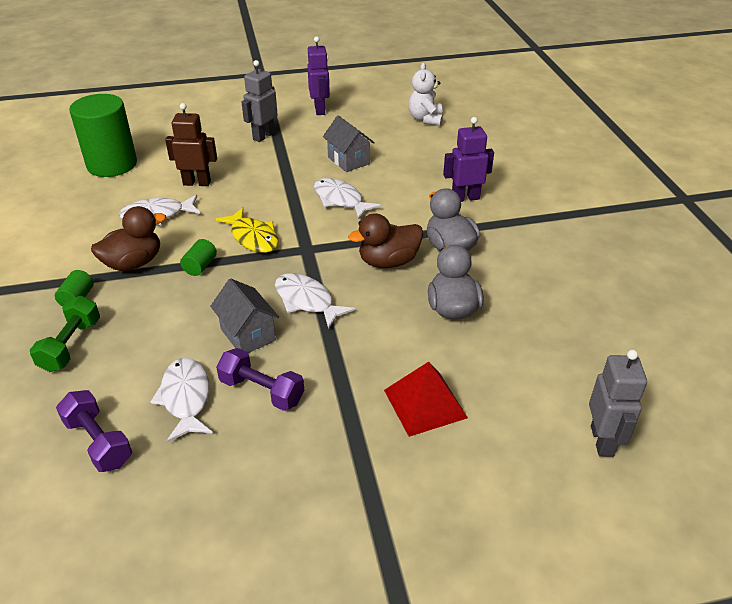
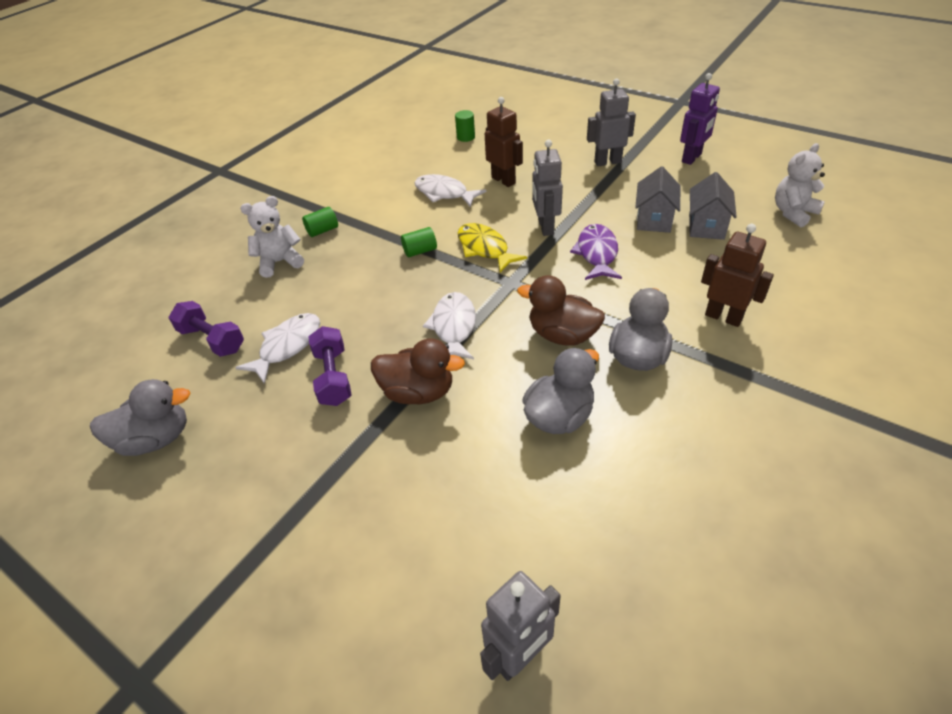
camera: 50 degrees right, 5 degrees up
(71, 345) = (280, 262): green dumbbell -> white teddy bear
(98, 442) = (212, 340): purple dumbbell -> purple dumbbell turned 60 degrees counterclockwise
(112, 164) = (466, 137): green cylinder -> green cylinder, size x0.40
(133, 263) = (384, 223): brown duck -> brown duck (418, 392)
(167, 544) = (156, 439): none -> grey duck
(248, 335) = (380, 326): grey house -> grey house (706, 226)
(253, 237) = (485, 248): yellow fish -> yellow fish turned 135 degrees clockwise
(279, 200) = (545, 227): none -> grey robot
(340, 200) = (597, 254): white fish -> purple fish
(425, 403) = (422, 481): red pyramid -> none
(465, 198) = (723, 317): purple robot -> brown robot

